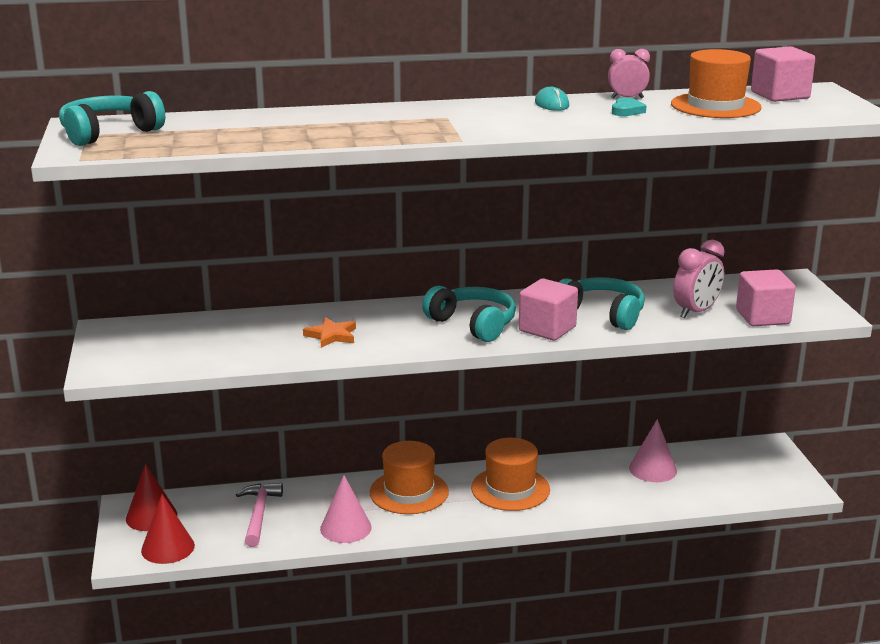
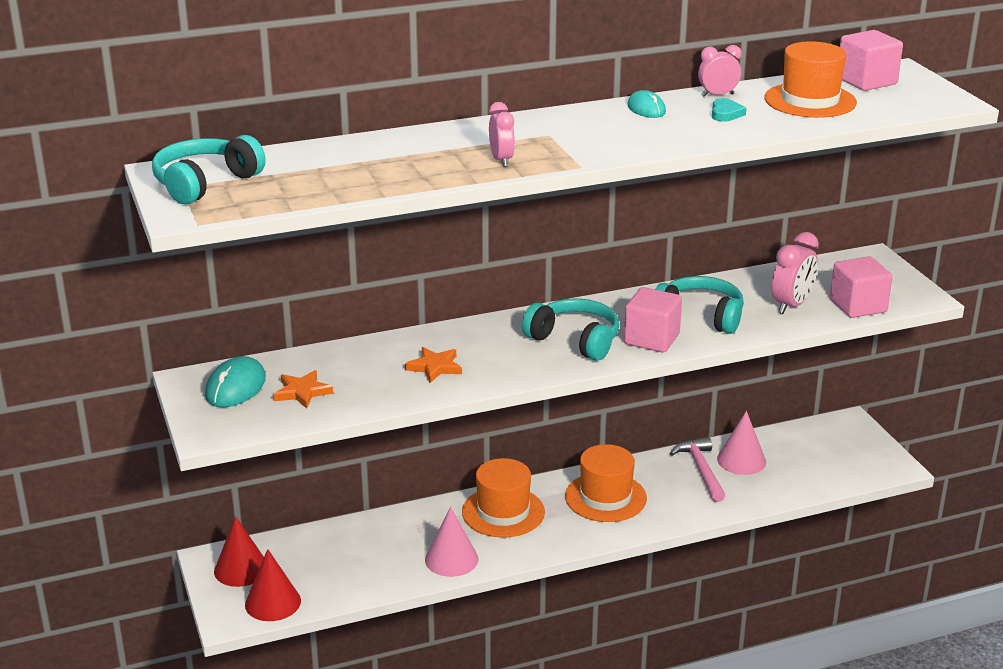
camera: 10 degrees left, 5 degrees up
(143, 337) = (235, 387): none -> turquoise mouse
(201, 345) = (302, 392): none -> orange star
(259, 514) = (355, 554): pink hammer -> pink hammer (701, 470)
(390, 132) = (501, 160): none -> pink clock

